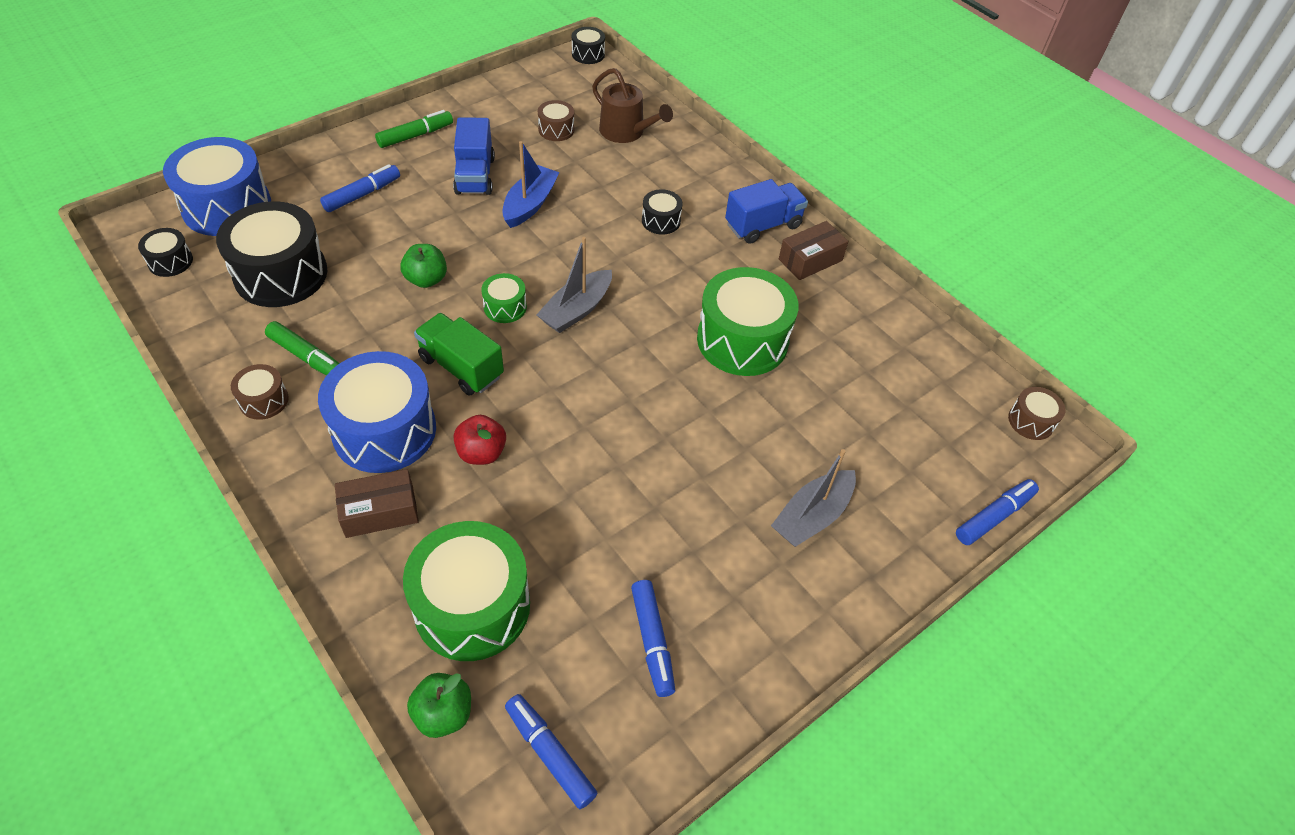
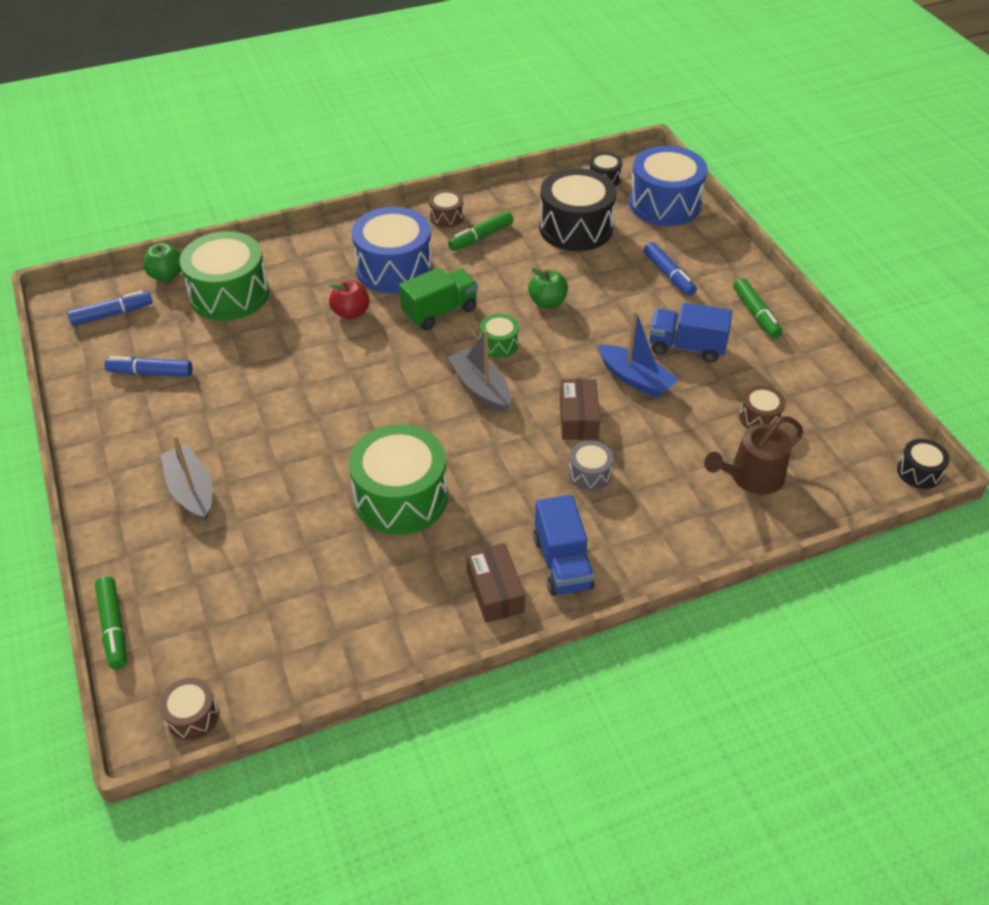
camera: 110 degrees right, 5 degrees down
(380, 512) = (325, 261): brown box -> brown box (578, 418)
(661, 221) = (589, 474): black drum -> grey drum
(994, 516) = (114, 627): blue marker -> green marker

